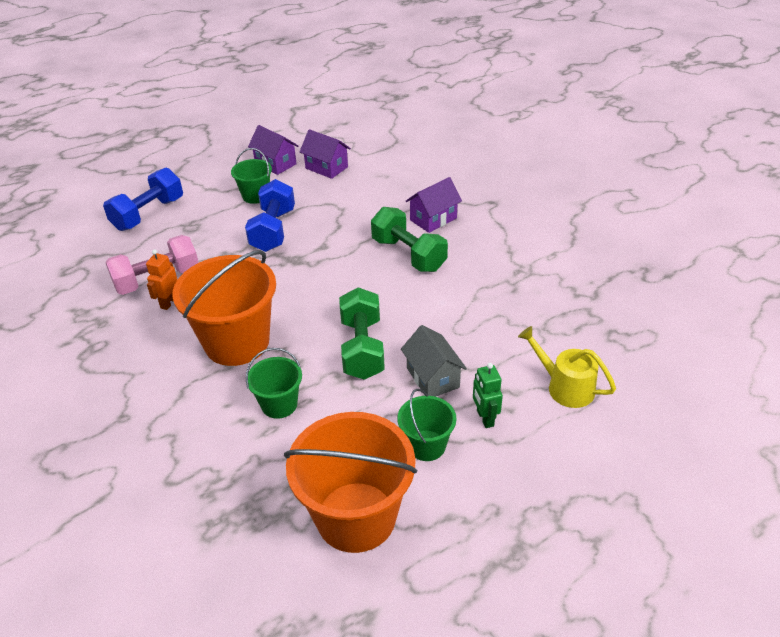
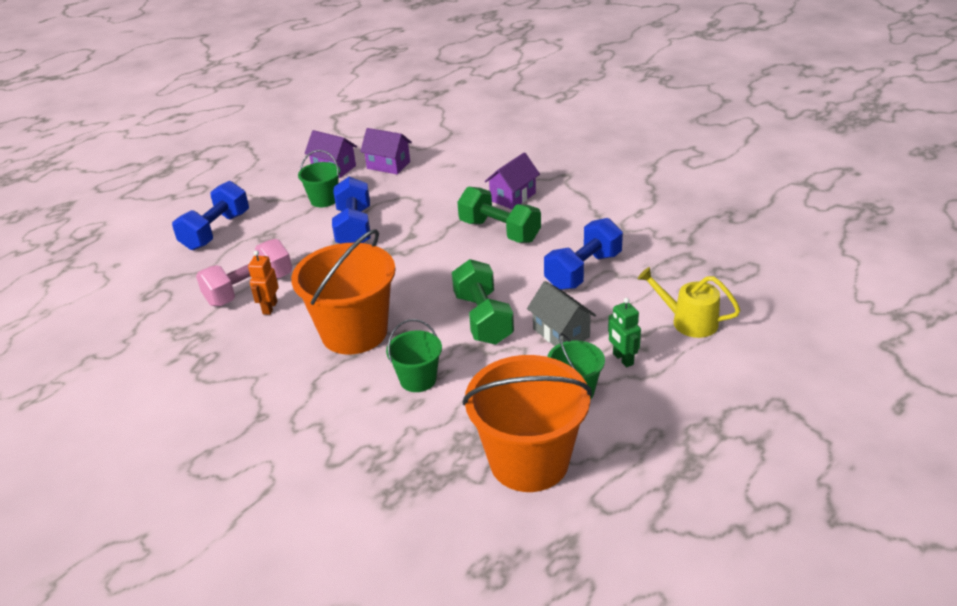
camera: 10 degrees left, 5 degrees down
(476, 312) = (583, 271): none -> blue dumbbell

